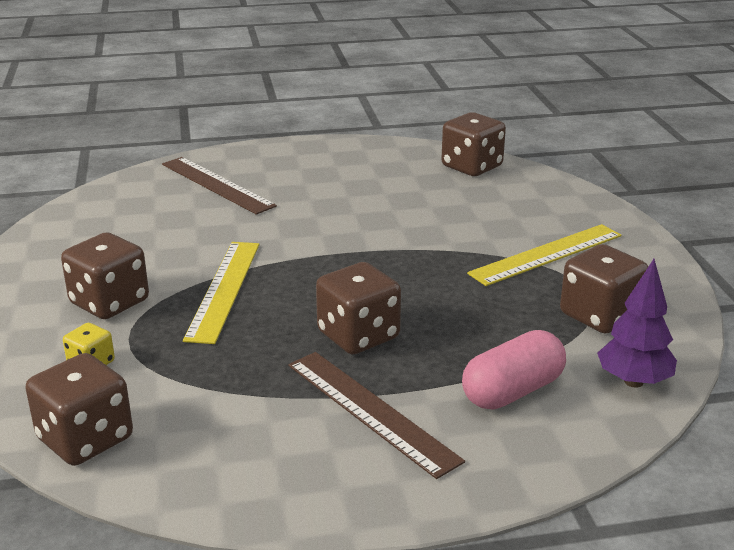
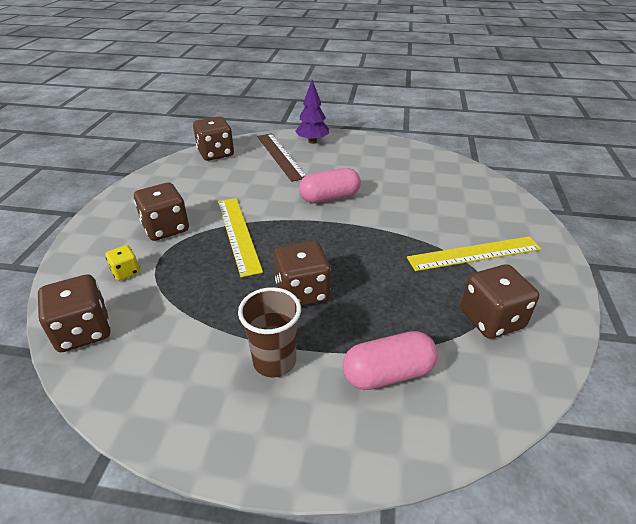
camera: 20 degrees right, 10 degrees up
(224, 289) = (238, 234): yellow ruler -> yellow ruler turned 45 degrees counterclockwise
(324, 225) = (329, 197): none -> pink capsule
(371, 411) = (274, 361): brown ruler -> brown cup
(471, 167) = (453, 171): brown dice -> brown dice (216, 153)
(633, 381) = (492, 392): purple tree -> purple tree (312, 141)

